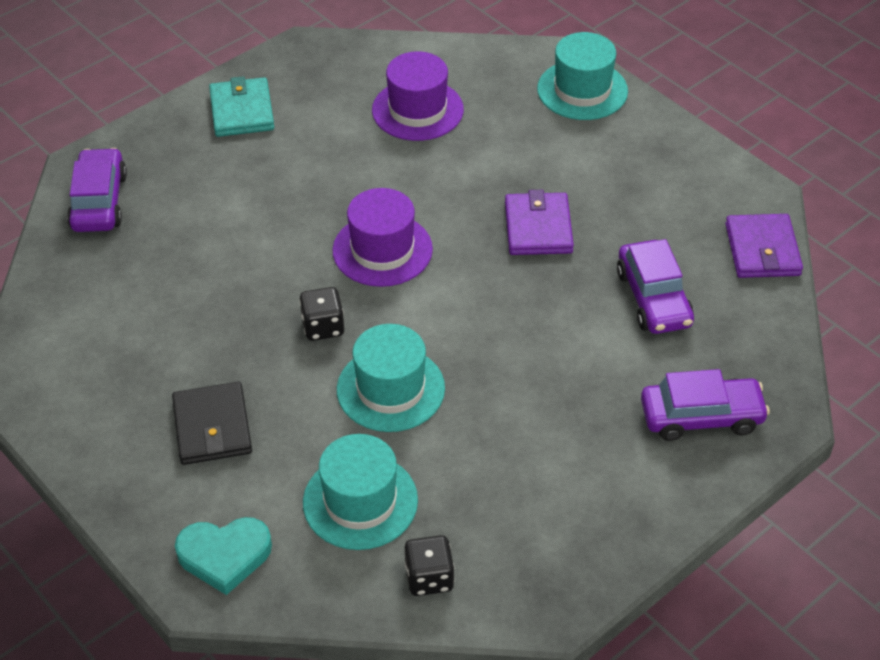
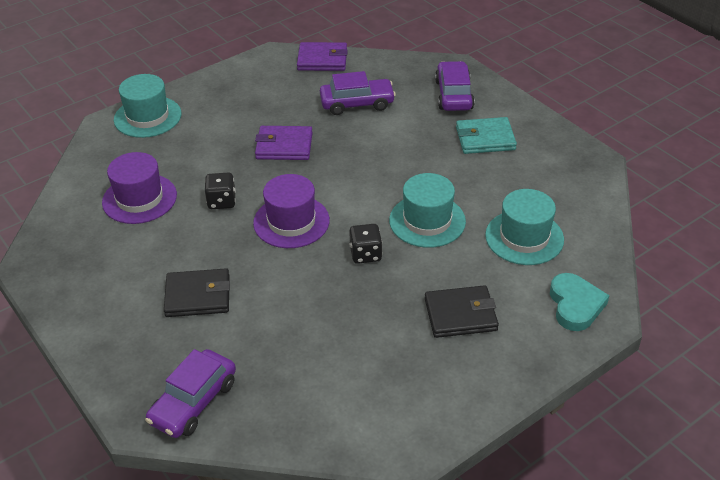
camera: 85 degrees left, 5 degrees down
(99, 201) = (194, 402): purple car -> purple car turned 60 degrees counterclockwise
(242, 111) = (102, 304): turquoise wallet -> turquoise wallet (485, 138)
(252, 183) = (198, 296): none -> black wallet
(429, 578) = (581, 208): black dice -> black dice (222, 201)

